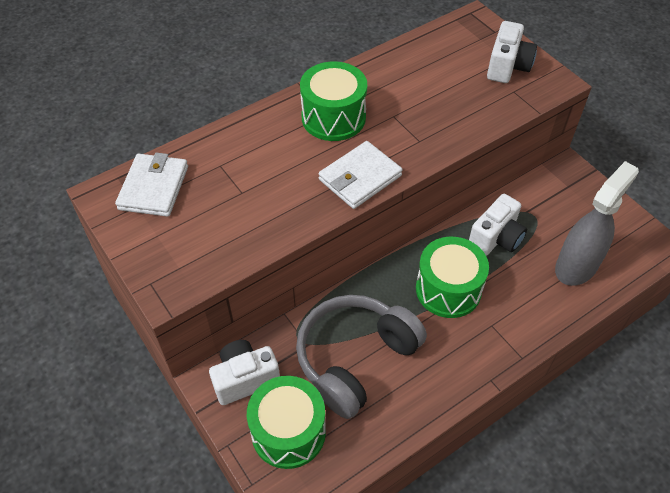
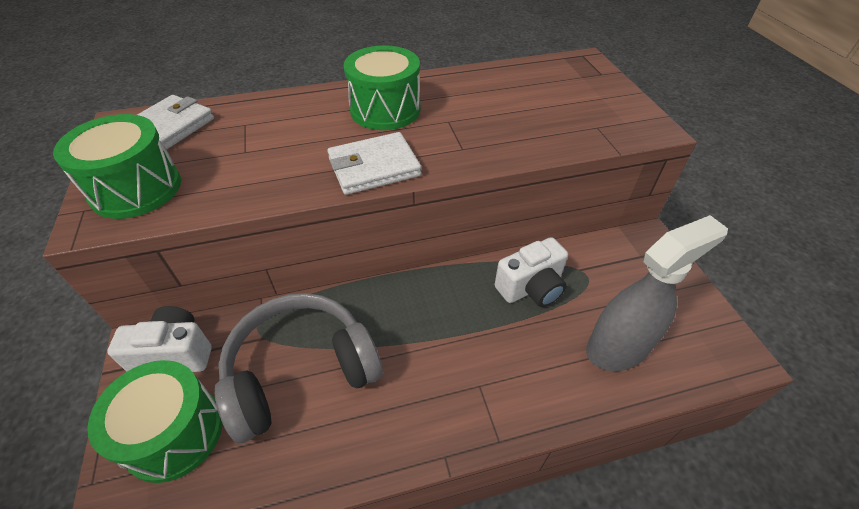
camera: 20 degrees right, 5 degrees down
(448, 289) = (448, 327): green drum -> green drum (136, 189)
(507, 67) = (601, 104): white camera -> none

